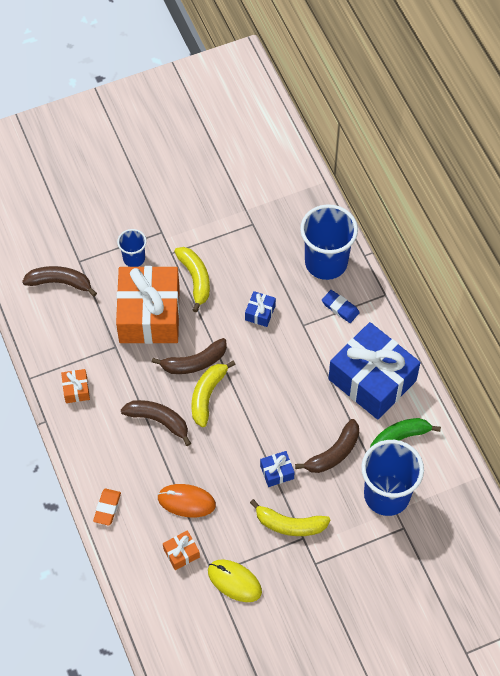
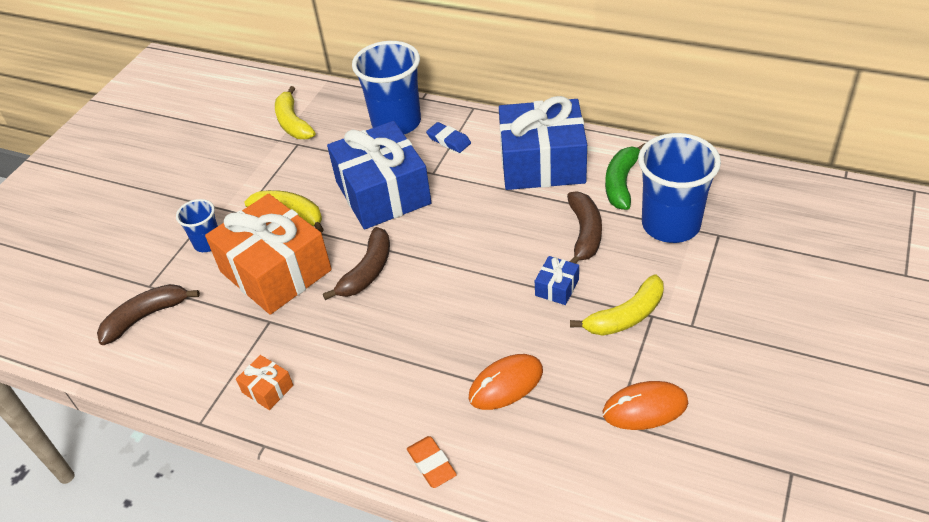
camera: 40 degrees left, 15 degrees down
(158, 421) = (390, 343): brown banana -> none
(181, 553) = (561, 433): orange gift -> none
(207, 395) = (413, 285): yellow banana -> yellow banana (293, 123)
(234, 581) = (645, 408): yellow mouse -> orange mouse
(260, 313) = (383, 193): blue gift -> blue gift, size x2.48
(340, 308) = (448, 140): blue eraser -> blue eraser turned 45 degrees clockwise

